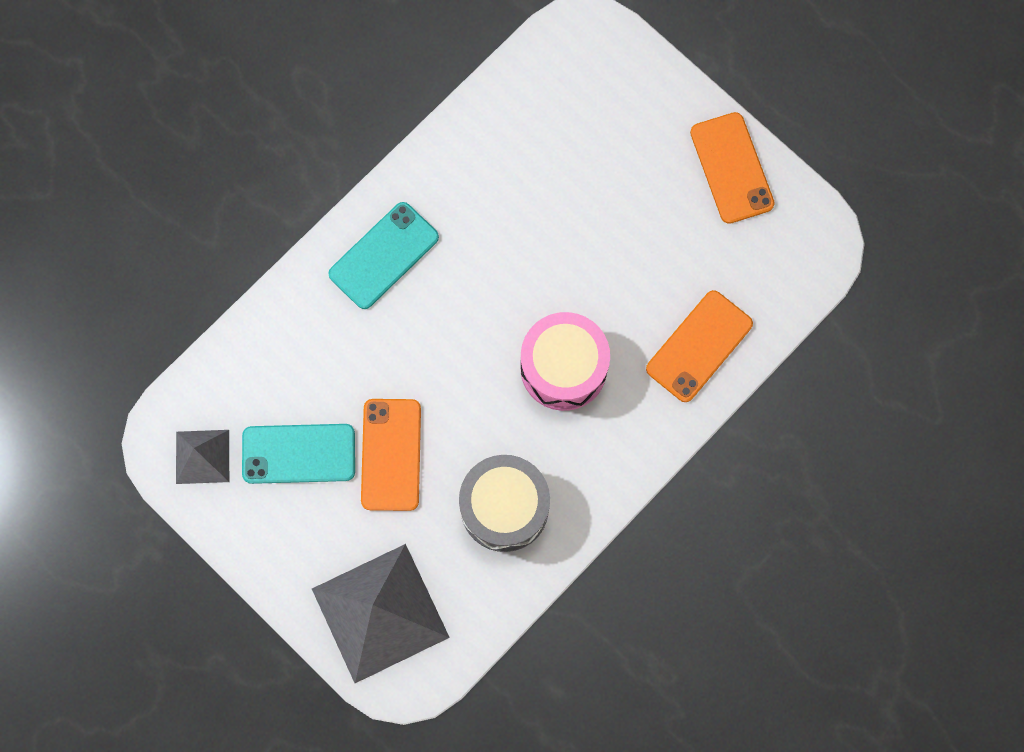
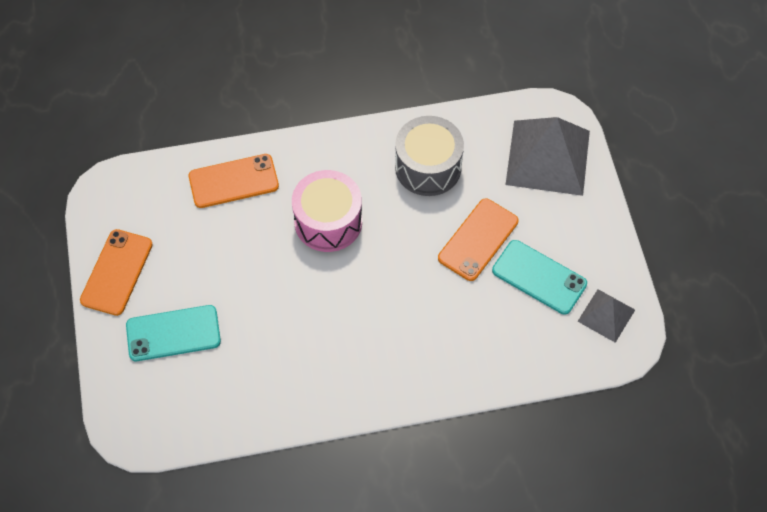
camera: 145 degrees left, 15 degrees down
(384, 256) = (393, 367): turquoise phone -> turquoise phone (173, 333)

